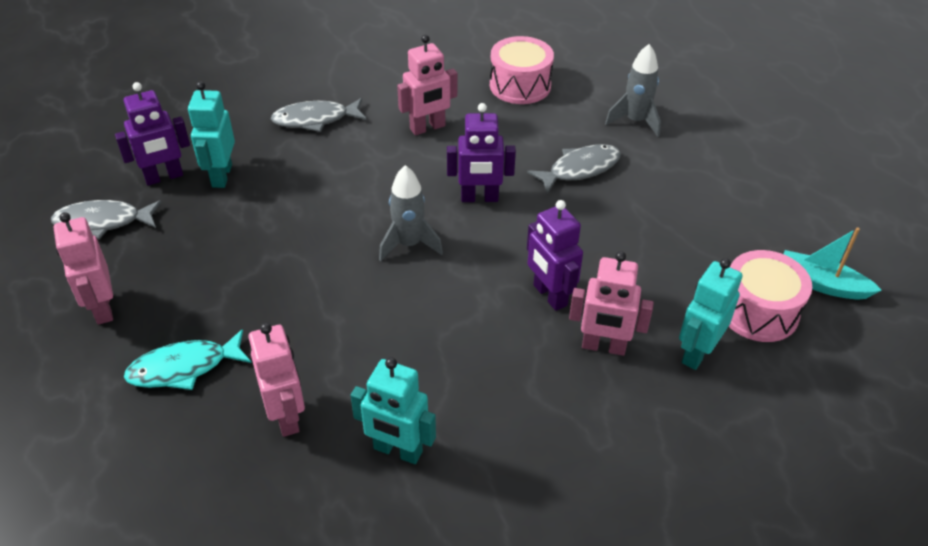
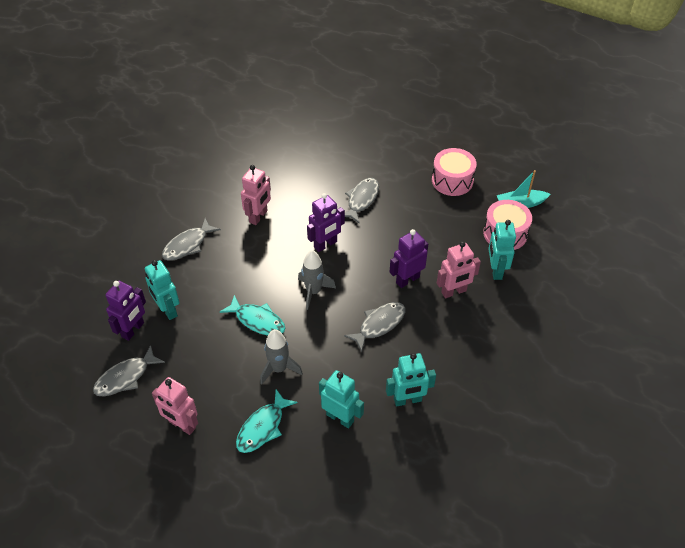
camera: 35 degrees left, 5 degrees up
(286, 416) = (340, 418): pink robot -> turquoise robot
(307, 241) = (257, 320): none -> turquoise fish
(455, 330) = (379, 324): none -> grey fish
(520, 85) = (285, 163): pink drum -> pink drum (452, 180)
(549, 295) = (407, 279): purple robot -> purple robot turned 120 degrees clockwise
(635, 121) = (365, 155): grey rocket -> grey rocket (279, 369)

